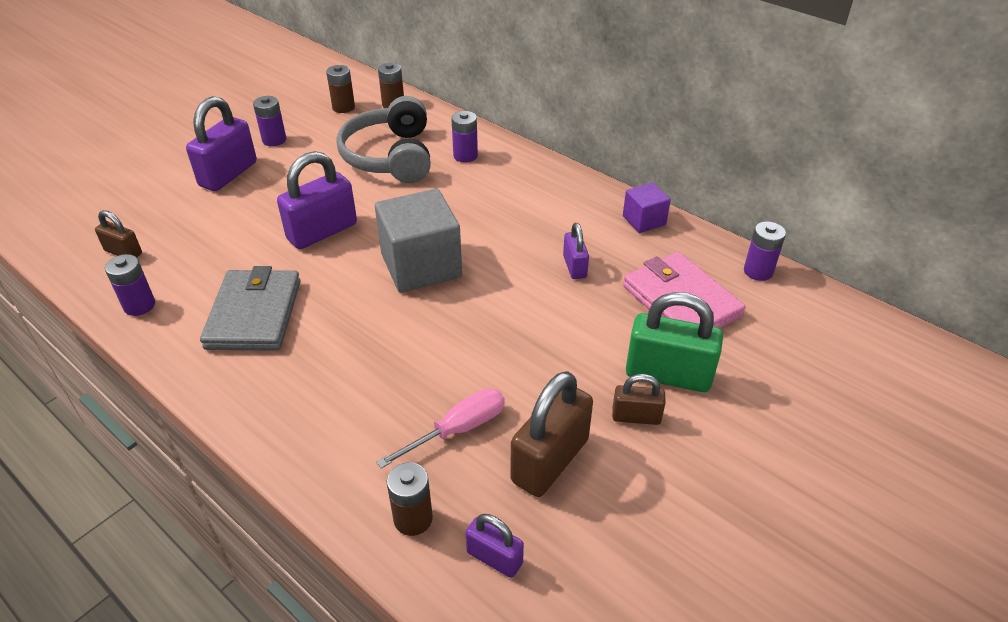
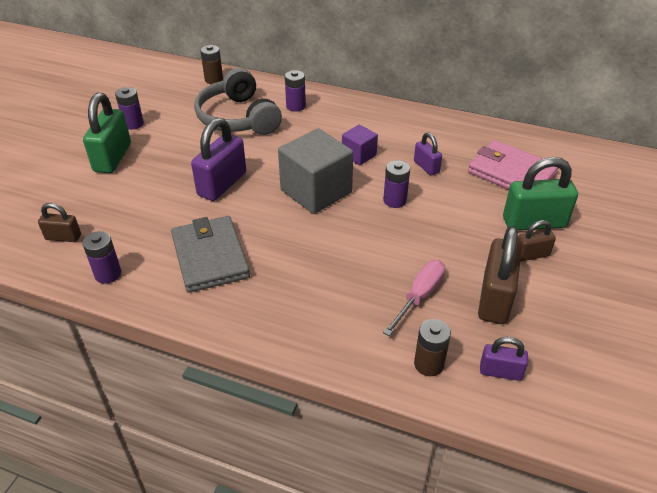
camera: 20 degrees left, 0 degrees up
(228, 174) = (113, 158): purple padlock -> green padlock
(343, 107) = (174, 89): brown battery -> none
(644, 220) = (452, 125): purple cube -> purple cube (359, 155)
(758, 271) = (547, 142): purple battery -> purple battery (395, 200)

